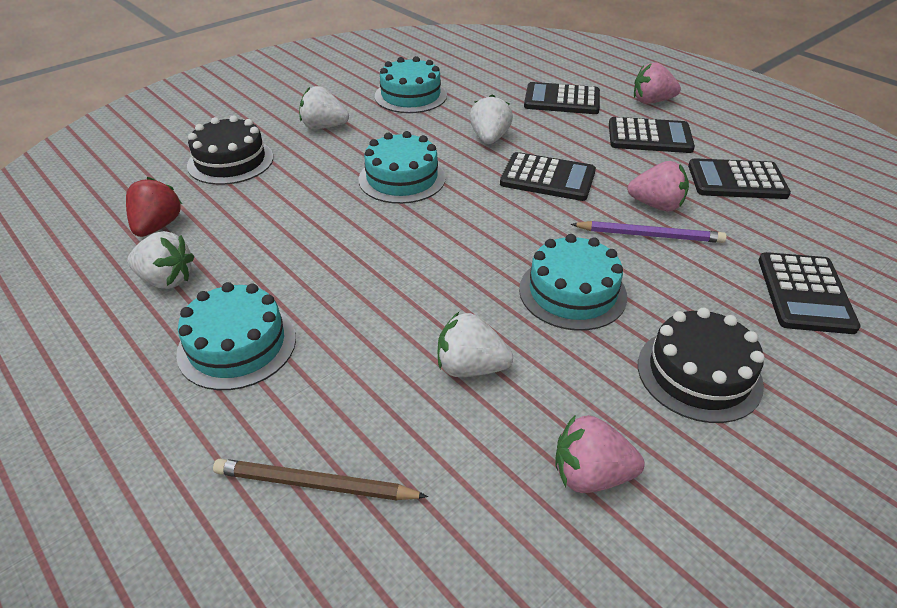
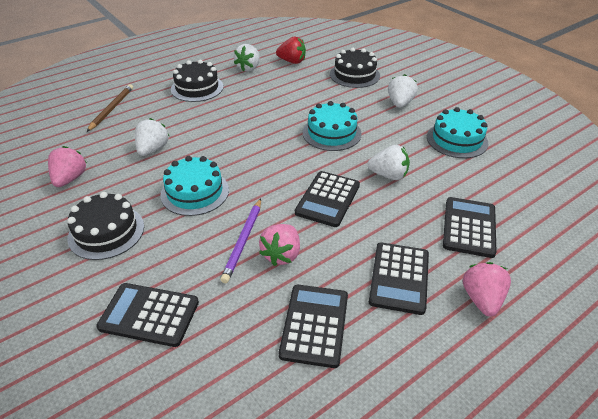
camera: 95 degrees right, 0 degrees up
(237, 345) = (197, 88): turquoise cake -> black cake

